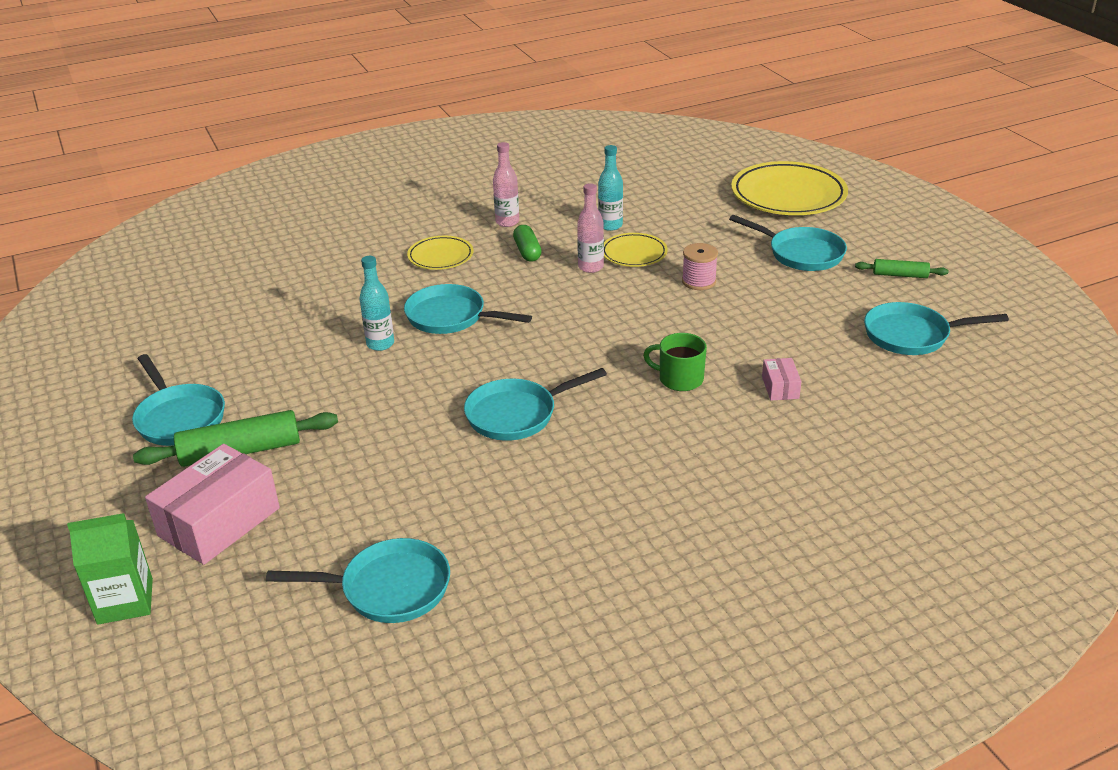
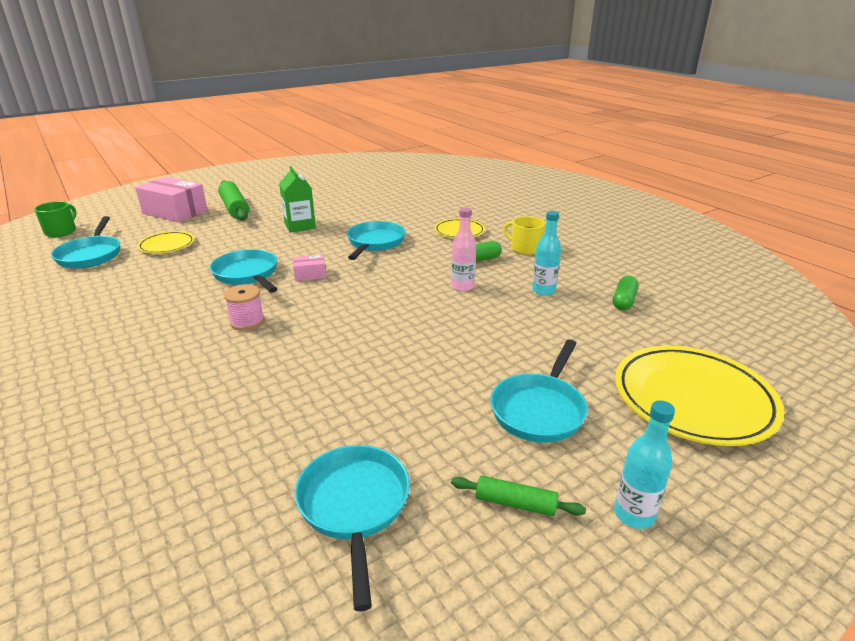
camera: 80 degrees right, 5 degrees down
(125, 601) = (126, 204): green carton -> green carton (300, 226)
(179, 418) = (270, 192): turquoise pan -> none
(380, 344) = (340, 226): turquoise bottle -> turquoise bottle (634, 515)
(507, 222) = (525, 248): pink bottle -> yellow mug
(634, 253) = (495, 305): yellow plate -> yellow plate (167, 245)
(639, 192) = (624, 301): none -> green capsule
(679, 379) = (281, 337): green mug -> green mug (61, 231)
(698, 281) = (452, 341): pink spool -> pink spool (247, 322)
(780, 387) = (256, 393): pink box -> pink box (310, 275)
(900, 275) = (515, 503): green rolling pin -> green rolling pin turned 75 degrees counterclockwise

